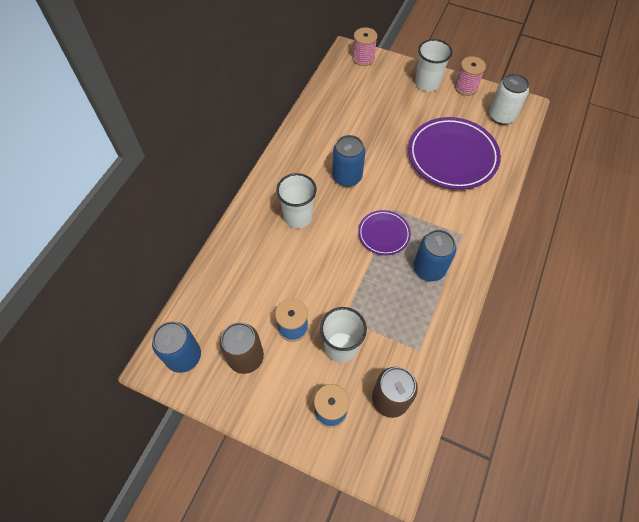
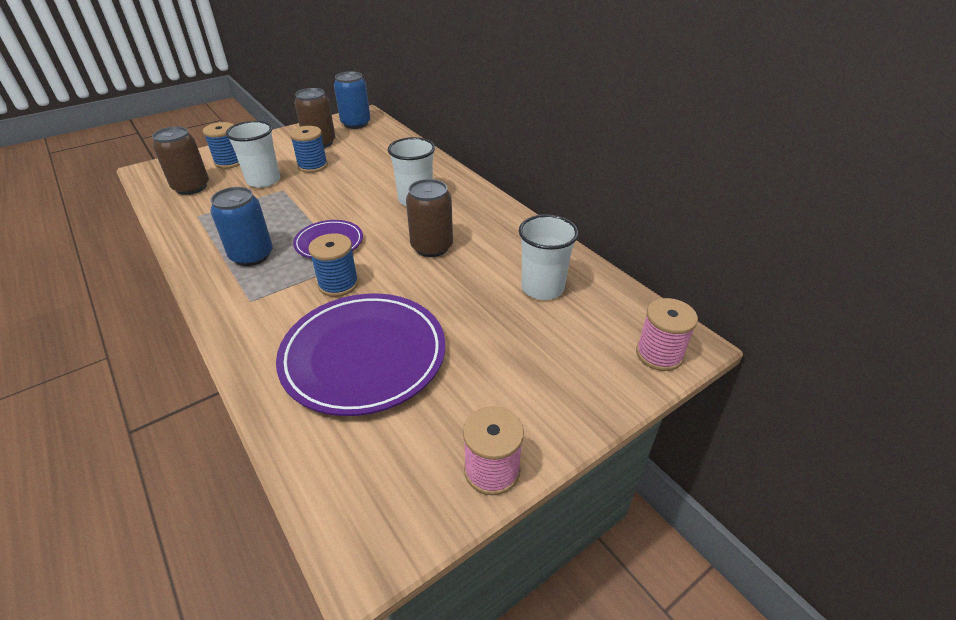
camera: 120 degrees right, 20 degrees down
(347, 177) = (432, 247): blue can -> brown can
(415, 201) = (338, 284): none -> blue spool
(427, 83) = (542, 411): white cup -> white cup (542, 288)
(501, 116) = (376, 483): white can -> none

